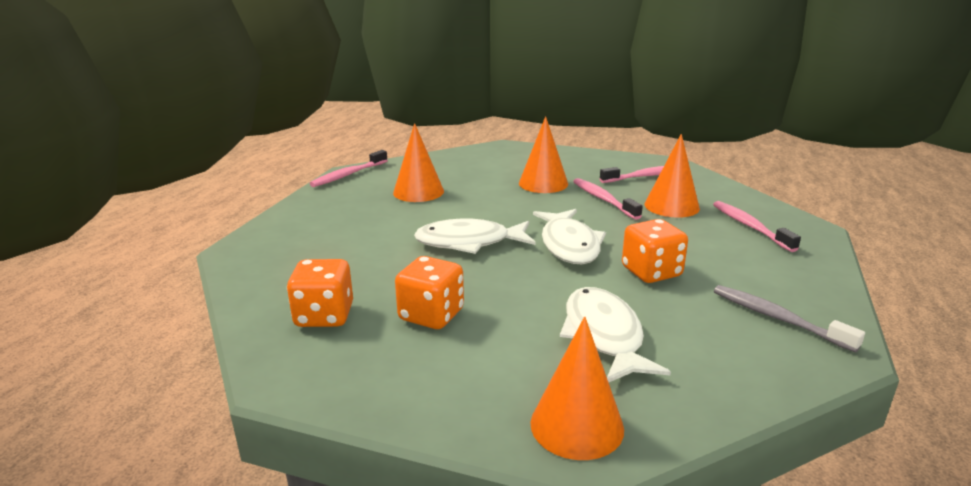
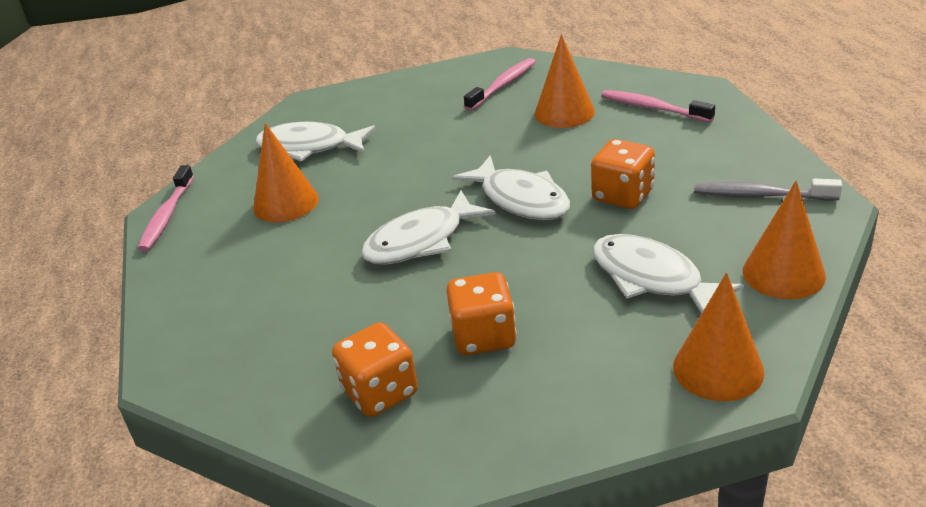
camera: 30 degrees left, 10 degrees up
(472, 169) = (309, 147): none -> white fish
(543, 183) = (410, 135): orange cone -> orange cone (783, 273)
(603, 199) = (493, 131): pink toothbrush -> none

